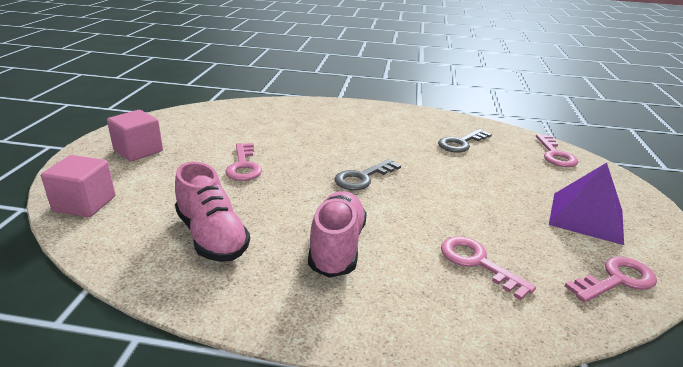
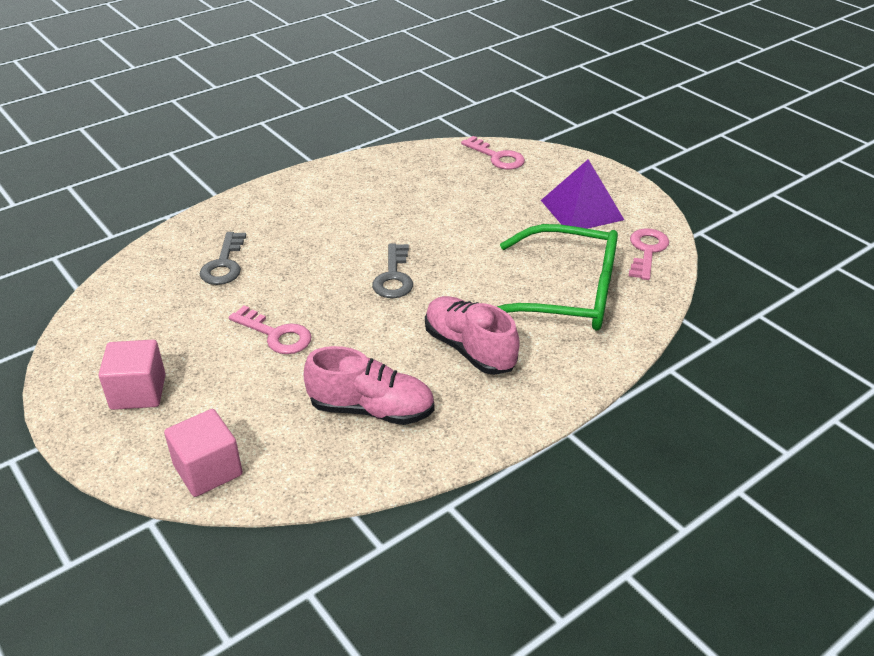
camera: 45 degrees left, 10 degrees up
(461, 143) = (415, 188): grey key -> grey key (224, 264)
(477, 263) = (566, 295): pink key -> green glasses

